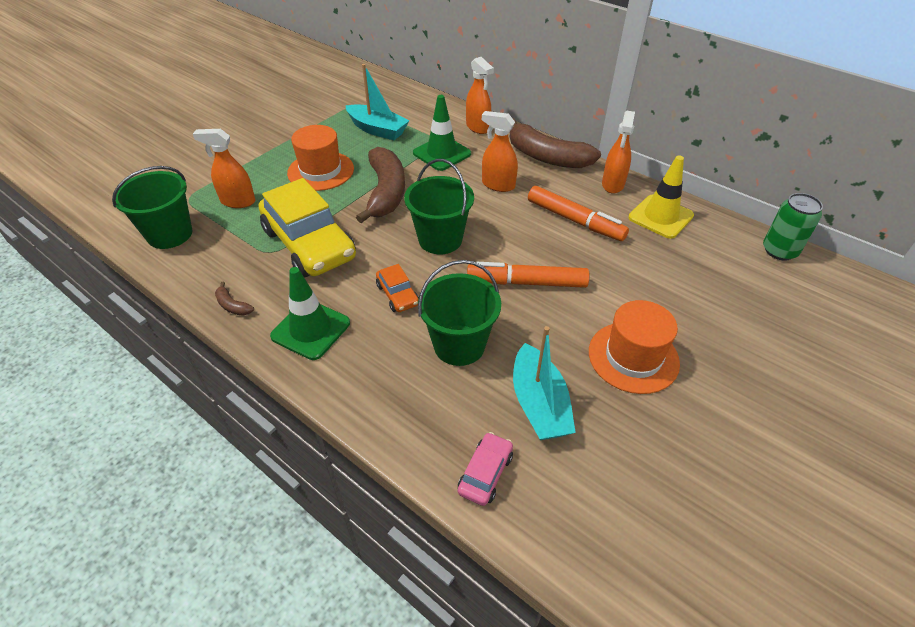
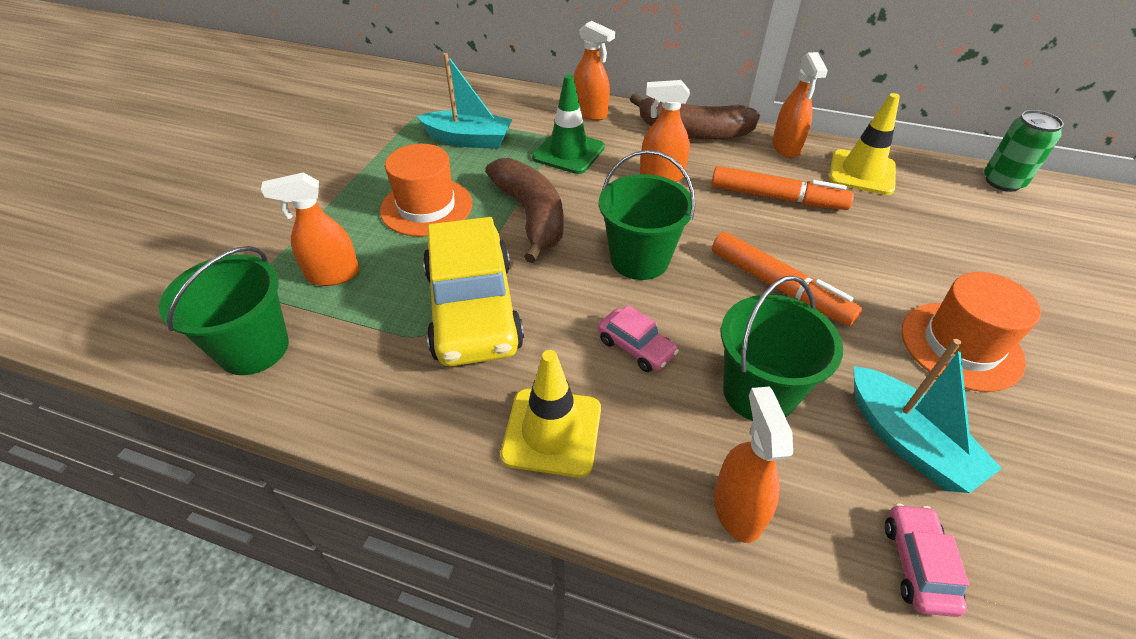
camera: 20 degrees left, 0 degrees up
(233, 306) = (416, 430): brown banana -> none
(309, 244) = (473, 309): yellow car -> yellow car turned 45 degrees clockwise
(311, 329) = (552, 432): green traffic cone -> yellow traffic cone
(393, 406) = (737, 508): none -> orange spray bottle
(397, 295) = (636, 347): orange car -> pink car
(526, 282) = (779, 287): orange marker -> orange marker turned 120 degrees counterclockwise

